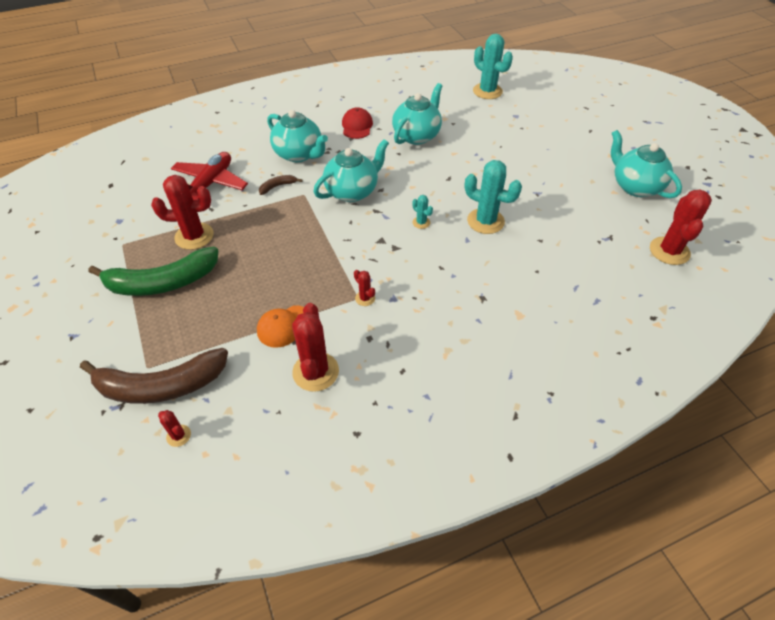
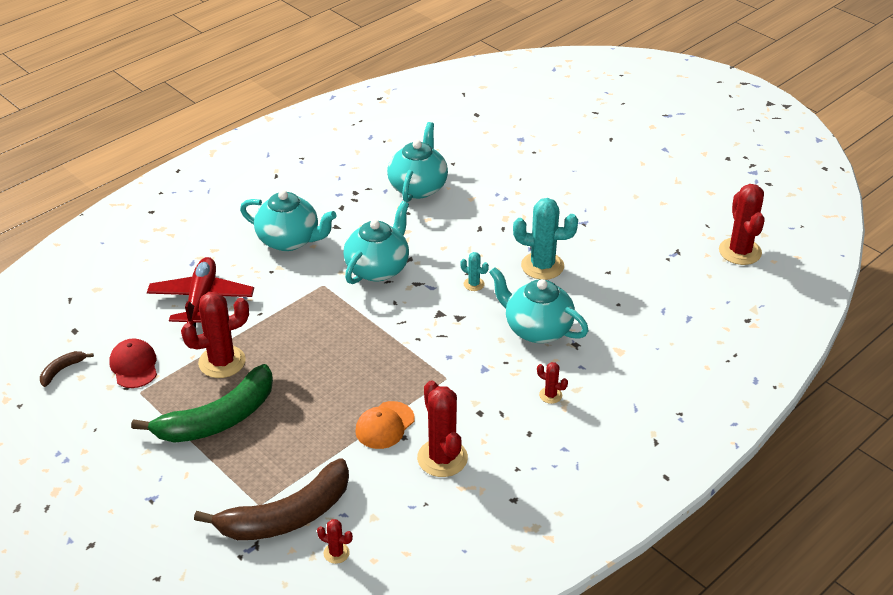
camera: 20 degrees left, 10 degrees down
(277, 186) = (286, 283): brown banana -> brown banana (62, 370)
(357, 126) = (340, 191): red cap -> red cap (134, 366)
(365, 298) = (454, 376): red cactus -> red cactus (550, 395)
(487, 91) = (474, 115): turquoise cactus -> none
(635, 186) = (682, 192): turquoise teapot -> turquoise teapot (537, 329)

